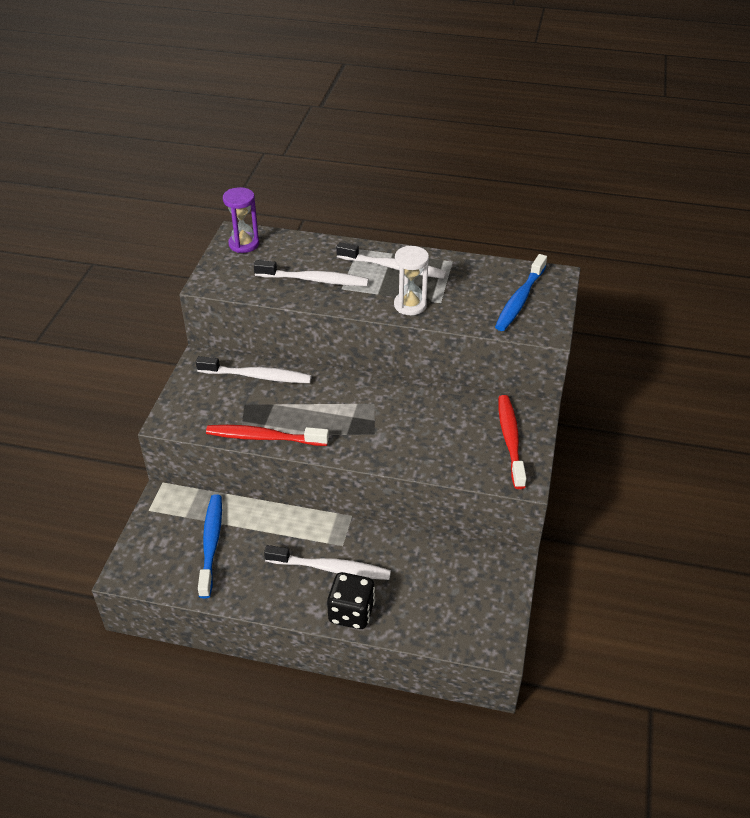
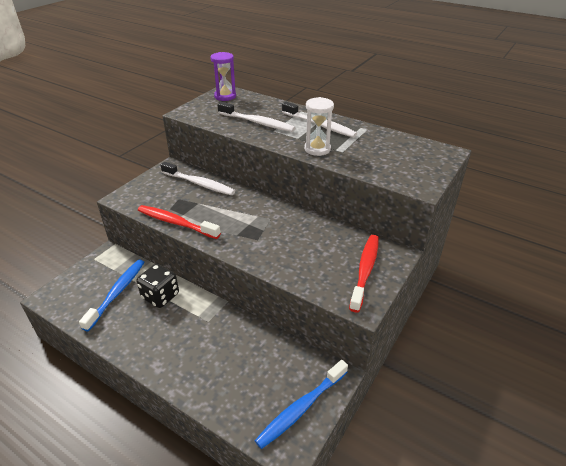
camera: 20 degrees right, 5 degrees down
(331, 568) = (188, 336): white toothbrush -> none
(351, 612) = (183, 377): black dice -> black dice (160, 296)
(520, 299) = (408, 161): blue toothbrush -> blue toothbrush (301, 408)

